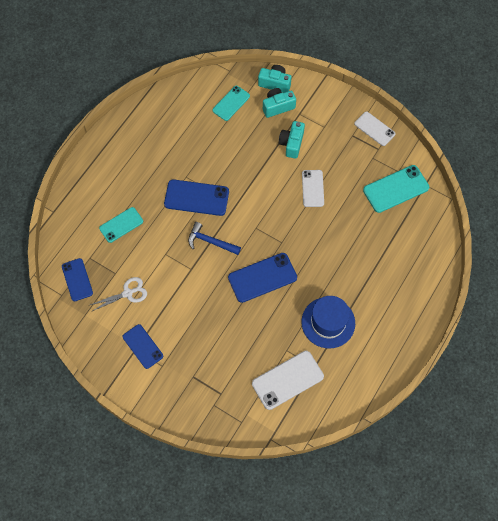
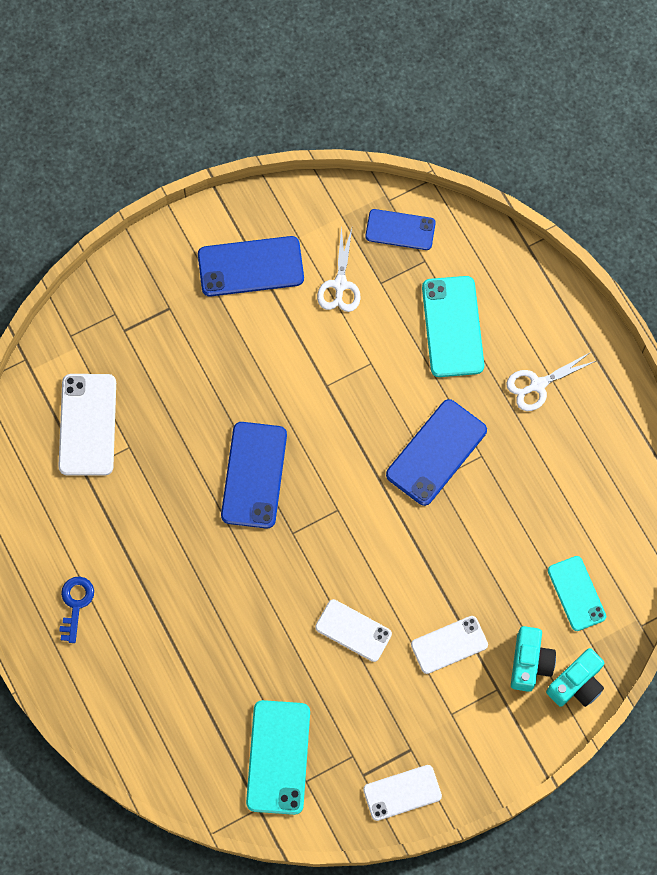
camera: 120 degrees right, 5 degrees up
(121, 225) = (452, 326): turquoise phone -> turquoise phone, size x1.52
(131, 170) = (537, 385): none -> white scissors
(142, 346) = (250, 266): blue phone -> blue phone, size x1.52
(210, 241) = (353, 434): blue hammer -> none
(291, 144) = (449, 645): turquoise camera -> white phone
(328, 322) = (133, 526): blue hat -> none
(387, 326) = (76, 604): none -> blue key

